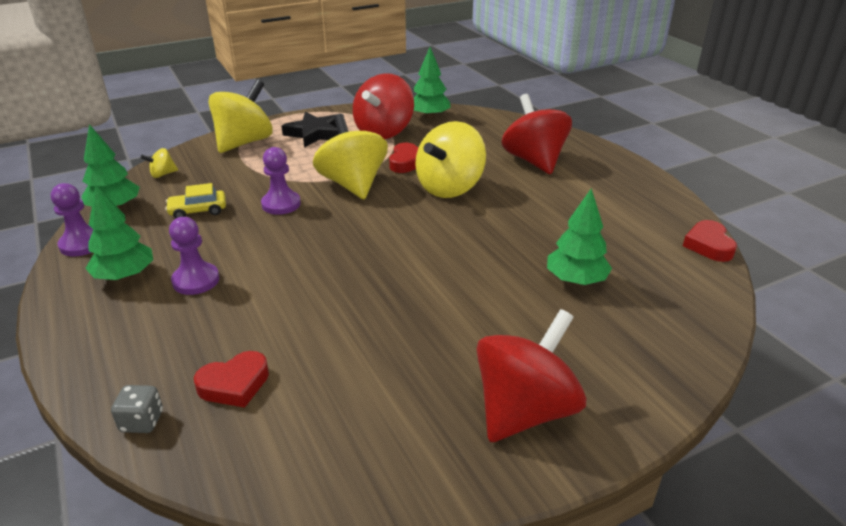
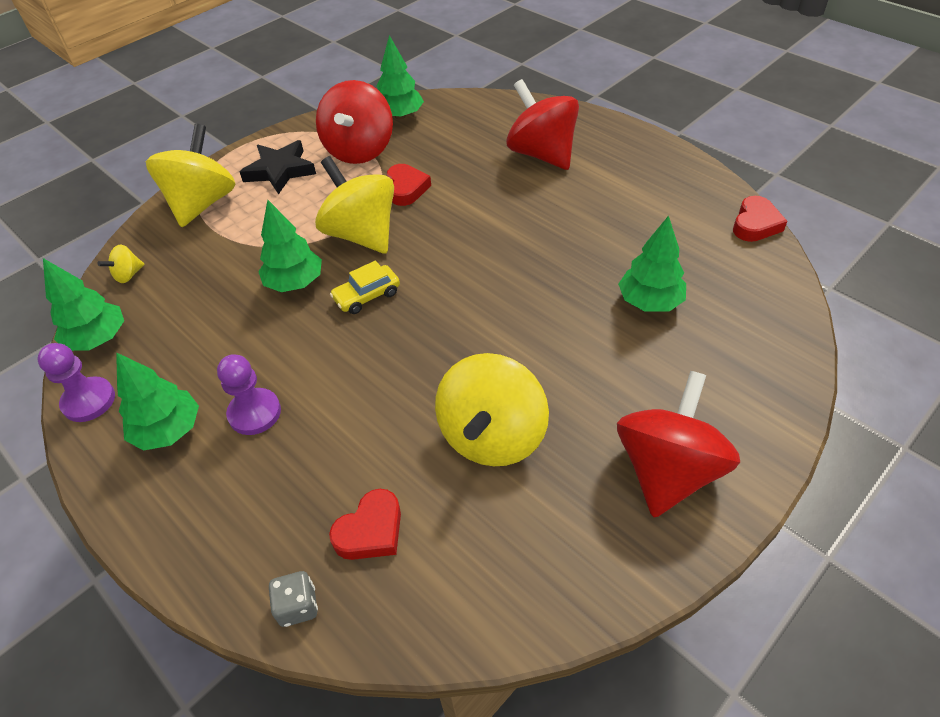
camera: 15 degrees left, 15 degrees up
(198, 211) = (202, 317): yellow car -> yellow car (367, 296)
(281, 204) = (295, 283): purple pawn -> green tree
(449, 188) = (470, 213): yellow spinning top -> yellow spinning top (492, 436)
(708, 245) = (755, 224): red heart -> red heart turned 135 degrees counterclockwise

